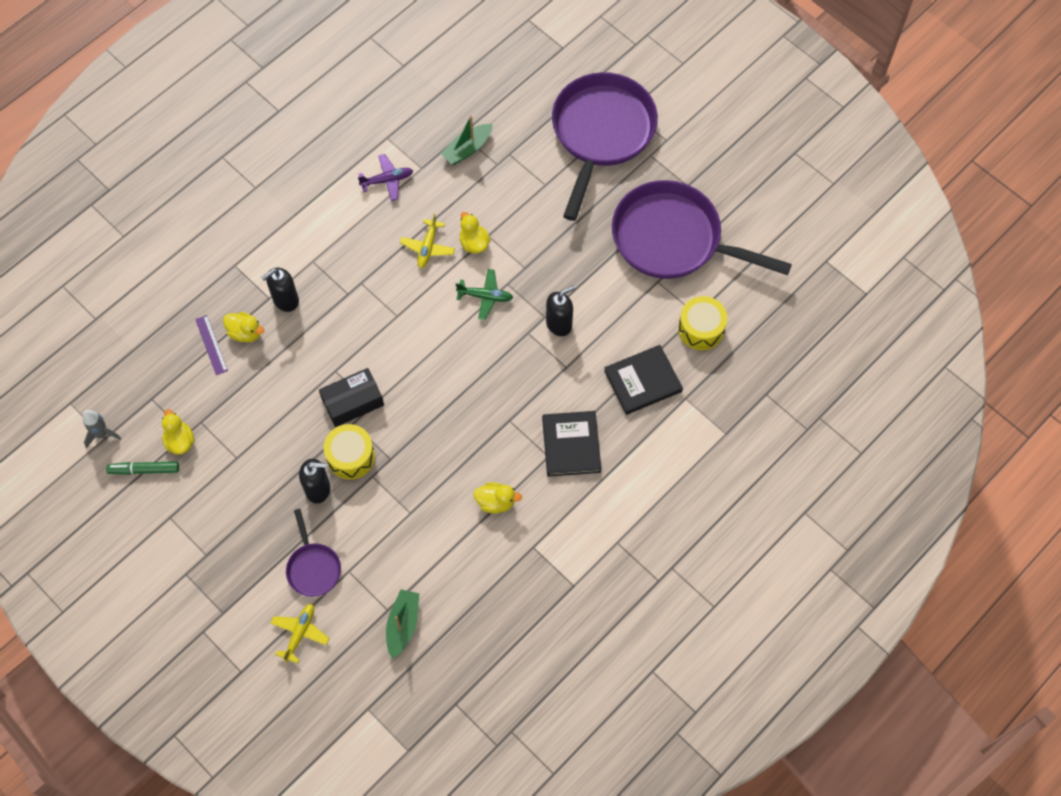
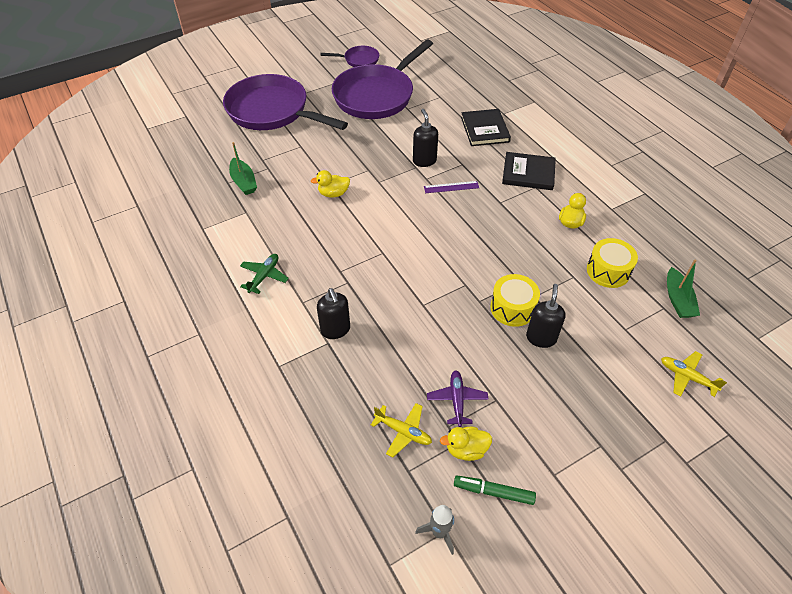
camera: 75 degrees left, 15 degrees down
(144, 470) = (493, 492): green marker -> green marker turned 90 degrees clockwise
(211, 345) = (362, 401): purple ruler -> purple ruler (451, 187)
(245, 333) = (359, 369): yellow duck -> none
(313, 568) = (620, 355): purple pan -> purple pan (359, 60)
(352, 402) = (458, 297): black box -> none
(387, 180) = (245, 236): purple plane -> purple plane (457, 400)
(403, 625) = (677, 300): green boat -> green boat turned 120 degrees counterclockwise
(428, 247) = (324, 221): yellow plane -> yellow plane (403, 432)
(485, 296) = (385, 196): green plane -> green plane (264, 276)
(701, 329) = (452, 97): yellow drum -> yellow drum (608, 271)

